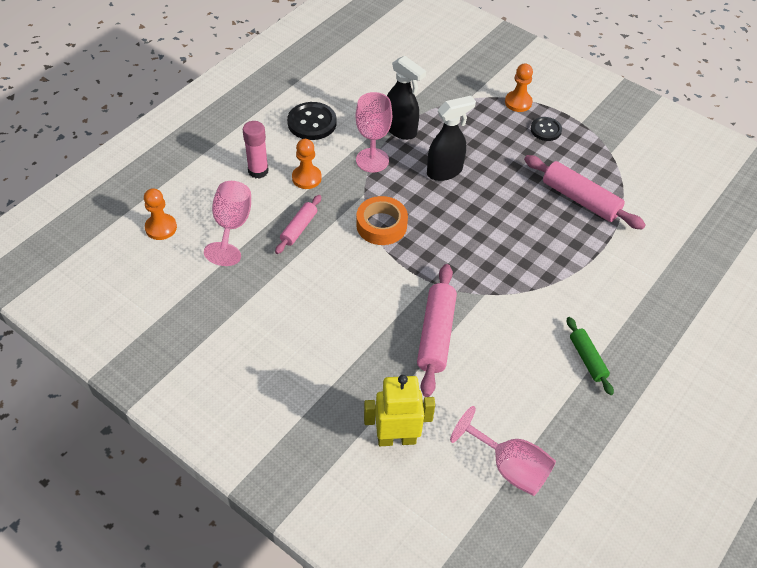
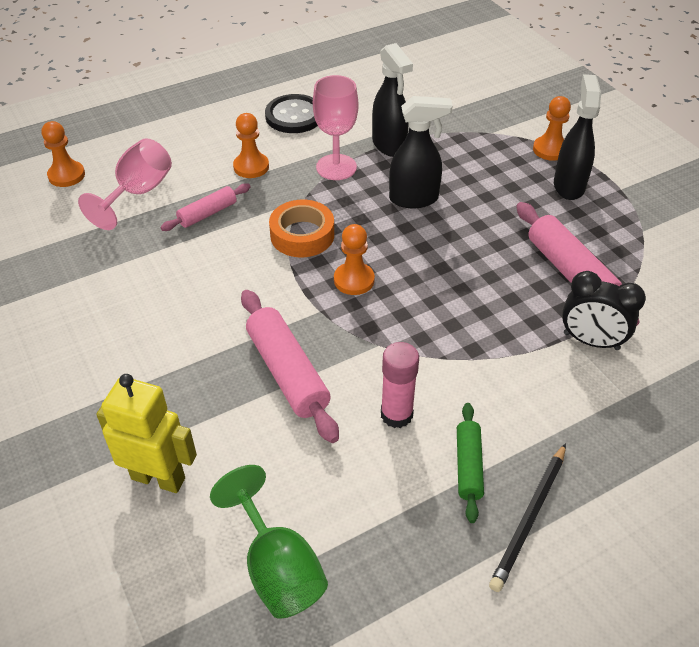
camera: 25 degrees right, 5 degrees down
(258, 171) = (204, 147): pink glue stick -> pink glue stick (396, 414)
(436, 335) = (287, 372): pink rolling pin -> pink rolling pin turned 60 degrees counterclockwise
(440, 250) = (354, 280): none -> orange pawn
(509, 467) = (277, 568): pink goblet -> green goblet
(545, 130) = (568, 186): black button -> black spray bottle
(618, 247) = (591, 341): none -> black clock
(640, 379) = (529, 518): none -> black pencil

